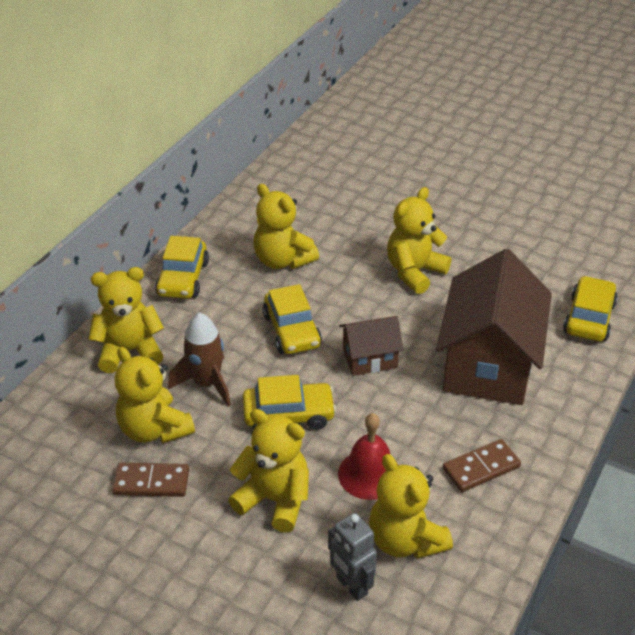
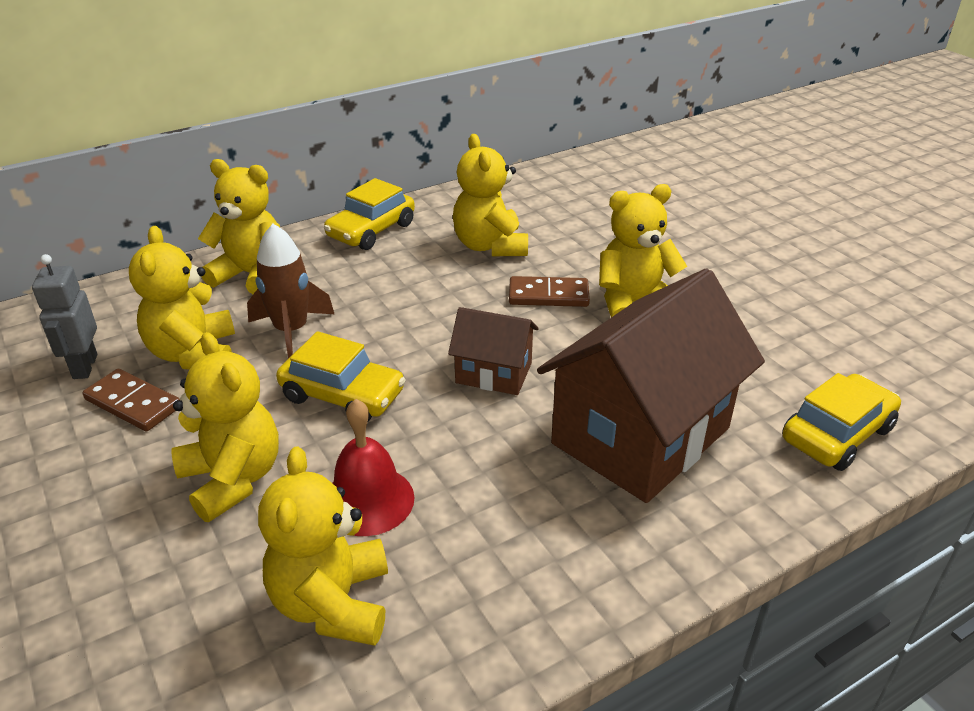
camera: 30 degrees right, 5 degrees down
(292, 330) = (433, 313): yellow car -> none
(351, 586) = (210, 627): grey robot -> grey robot (84, 367)
(481, 468) = (518, 558): brown domino -> brown domino (548, 295)

